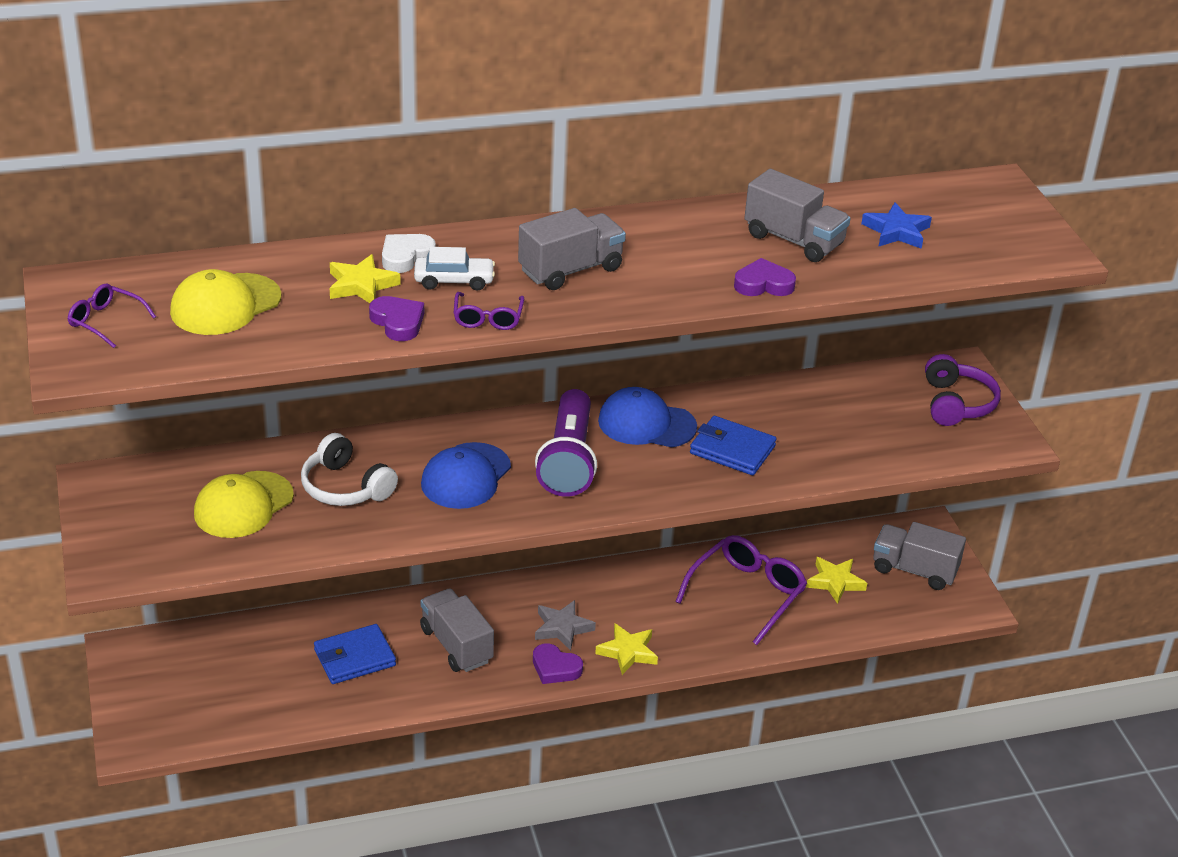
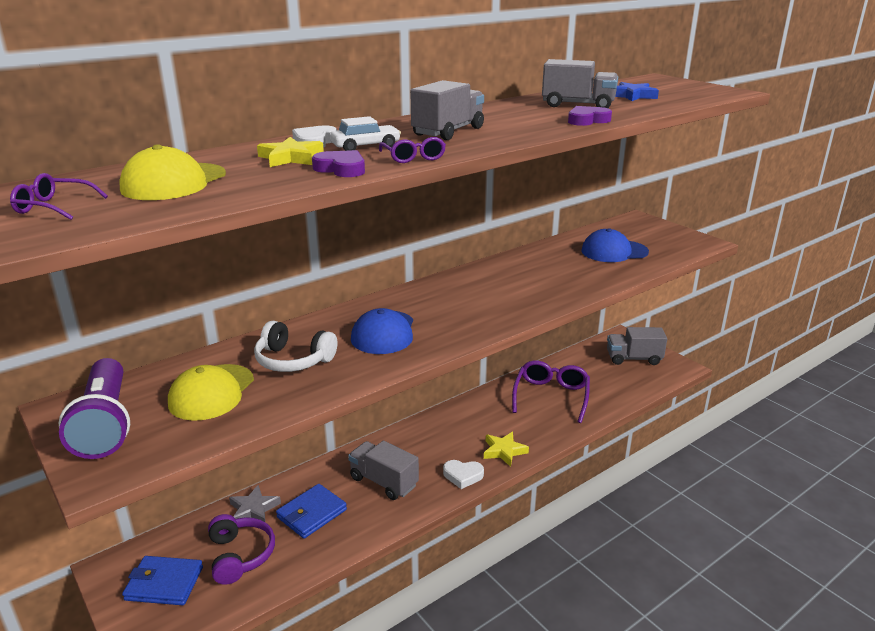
camera: 20 degrees left, 10 degrees down
(555, 668) = (463, 476): purple heart -> white heart
(562, 628) = (450, 449): grey star -> grey star (253, 509)
(568, 460) = (450, 307): purple flashlight -> purple flashlight (105, 424)
(646, 424) = (484, 278): blue cap -> blue cap (614, 251)
(732, 450) = (551, 279): blue wallet -> blue wallet (164, 583)
(835, 582) = (596, 376): yellow star -> none
(956, 403) = (654, 233): purple headphones -> purple headphones (240, 555)

